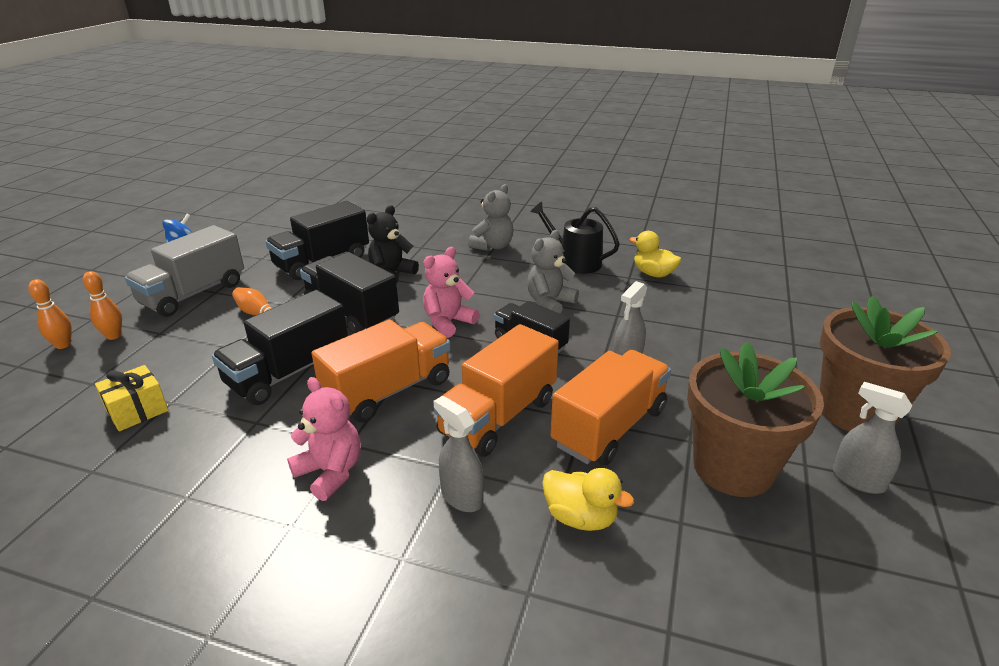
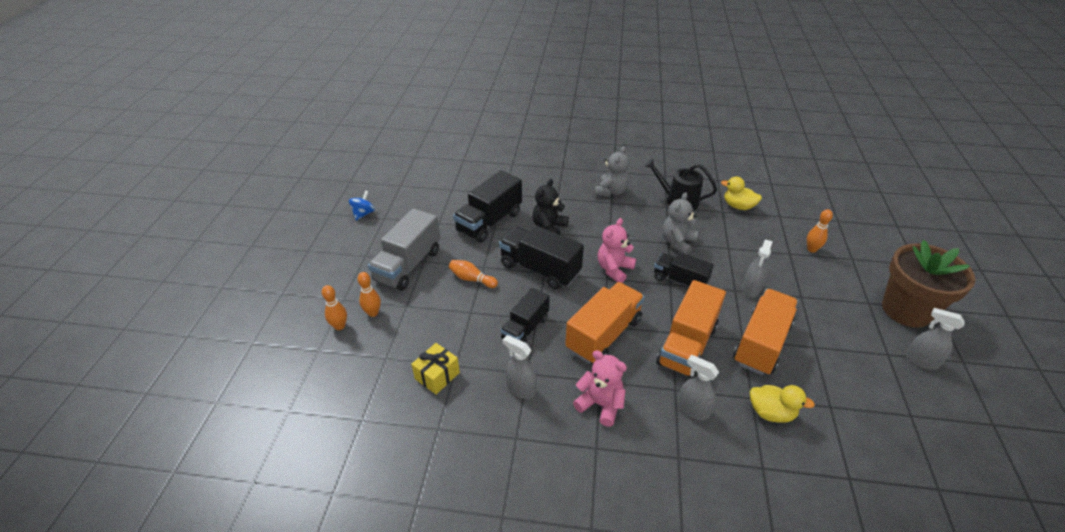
camera: 10 degrees left, 10 degrees up
(234, 439) = (521, 389): none -> grey spray bottle
(289, 372) = (525, 328): black truck -> black truck, size x0.65
(733, 467) = (847, 363): brown flower pot -> none
(736, 327) = (811, 249): none -> orange bowling pin

